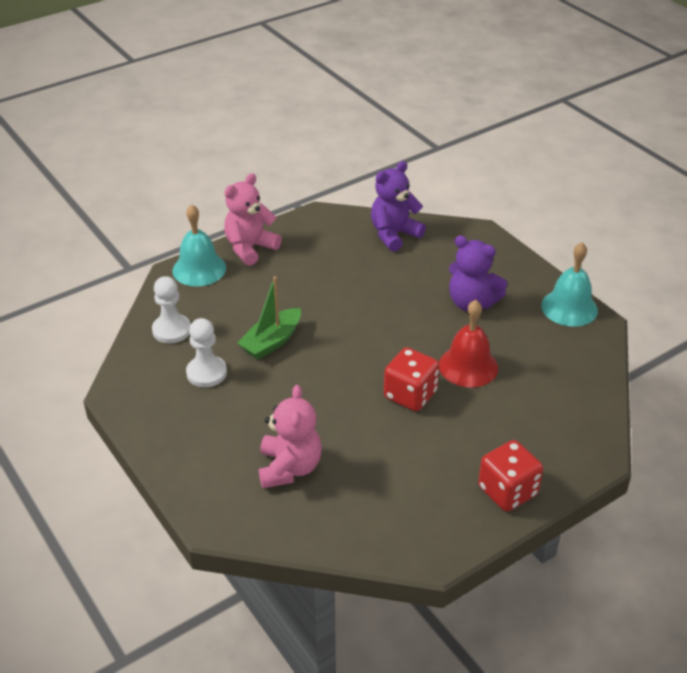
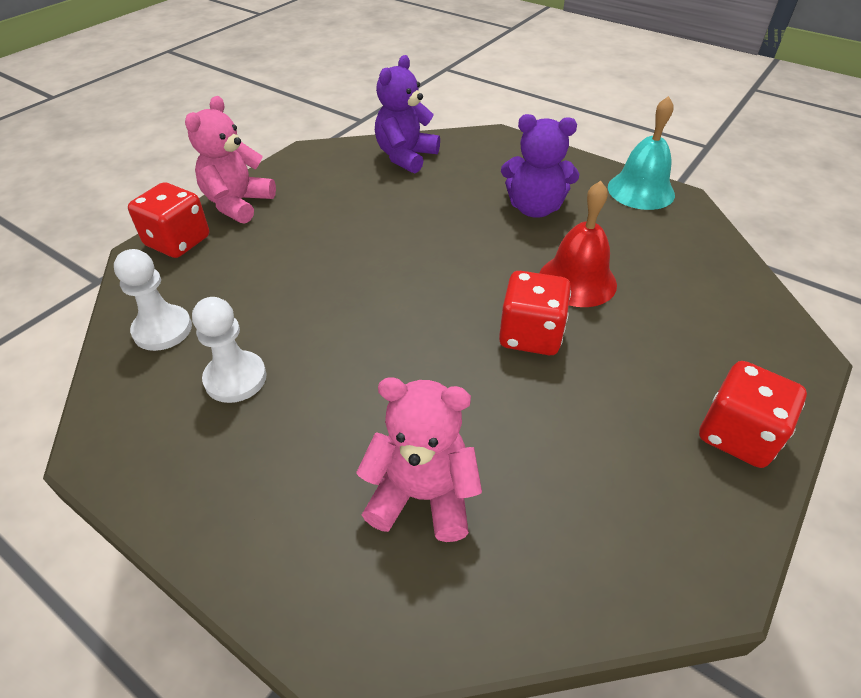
camera: 20 degrees left, 5 degrees up
(199, 269) = (178, 241): turquoise bell -> red dice
(271, 342) = (313, 311): green boat -> none
(289, 468) = (422, 495): pink teddy bear -> pink teddy bear turned 60 degrees counterclockwise

